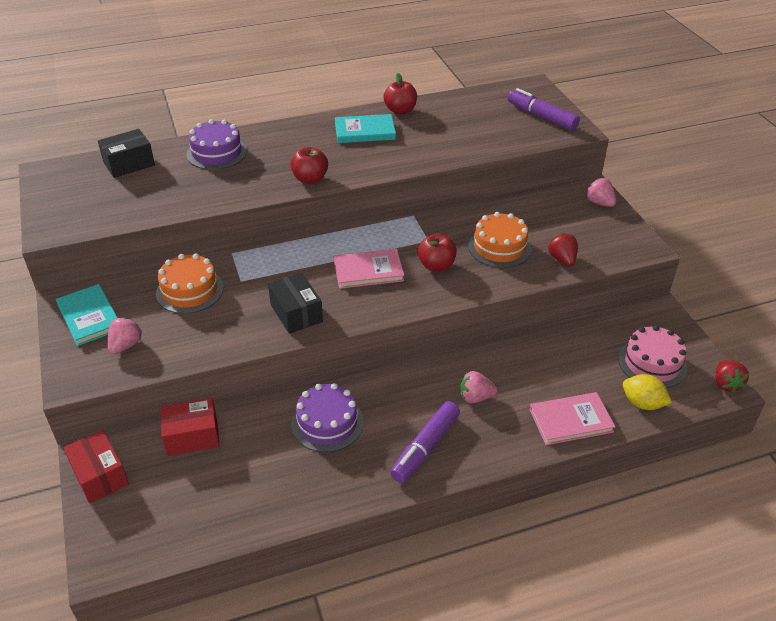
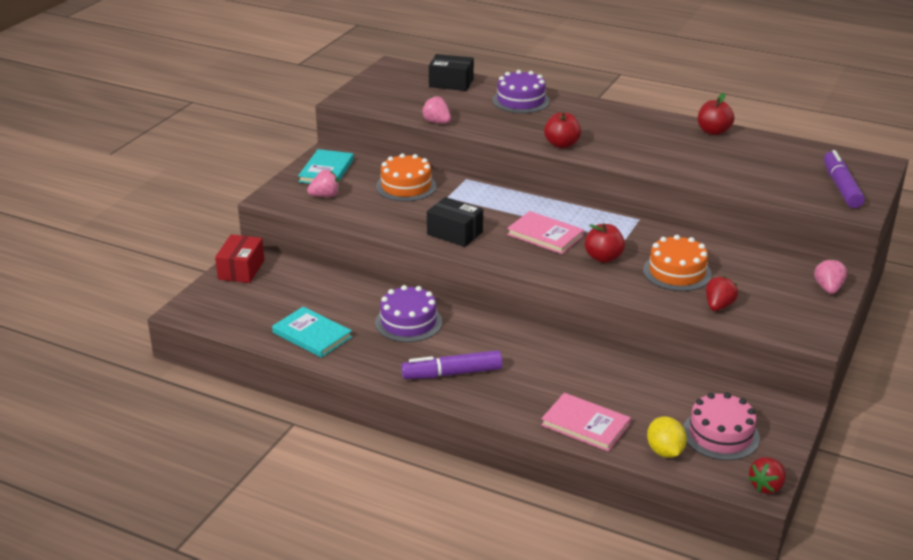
camera: 45 degrees right, 10 degrees down
(192, 436) = (317, 280): red box -> none
(296, 313) = (455, 233): black box -> black box turned 75 degrees counterclockwise
(365, 131) = (658, 133): turquoise book -> turquoise book (312, 335)
(475, 397) = (534, 369): pink strawberry -> pink strawberry (437, 122)

